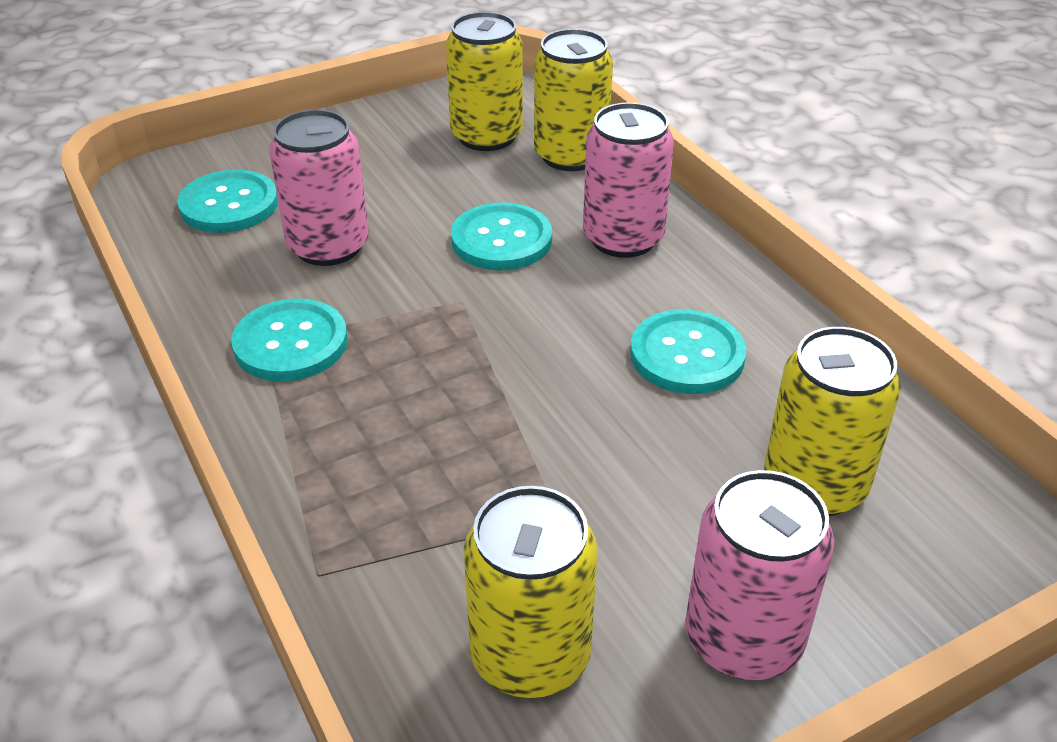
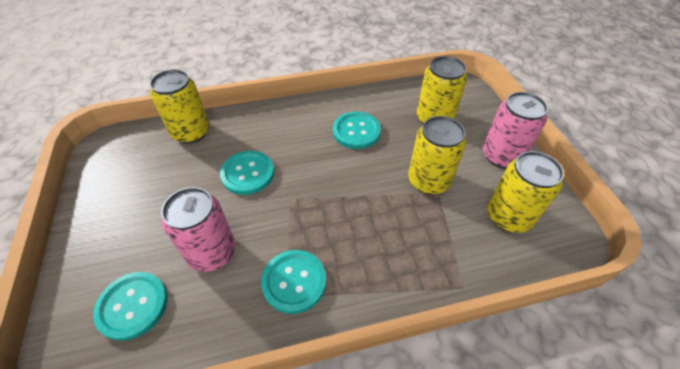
camera: 75 degrees left, 10 degrees up
(486, 136) = (148, 161): yellow can -> yellow can (428, 181)
(623, 238) = (270, 131): pink can -> none

